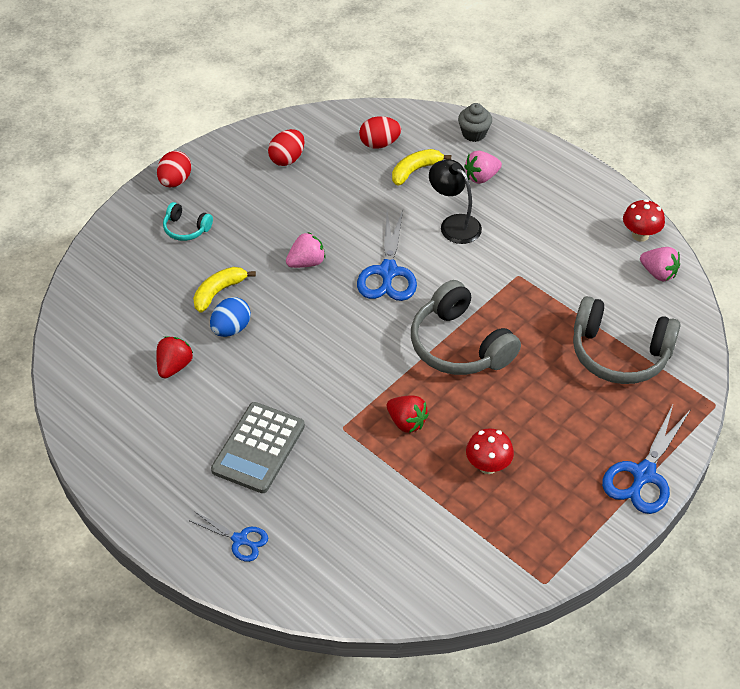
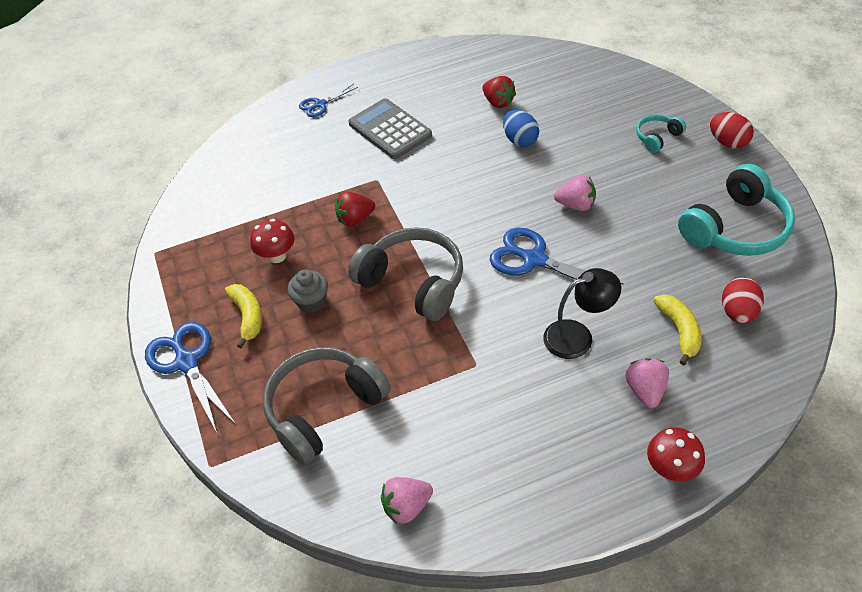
camera: 120 degrees right, 0 degrees up
(218, 292) = (567, 141): yellow banana -> yellow banana (248, 316)
(287, 159) = (736, 228): red egg -> turquoise headphones
(306, 262) = (576, 205): pink strawberry -> pink strawberry turned 75 degrees counterclockwise
(459, 345) = (413, 282): grey headphones -> grey headphones turned 45 degrees clockwise
(474, 133) = (730, 413): grey cupcake -> grey cupcake (311, 301)
(640, 235) = (475, 519): red mushroom -> red mushroom (671, 469)

